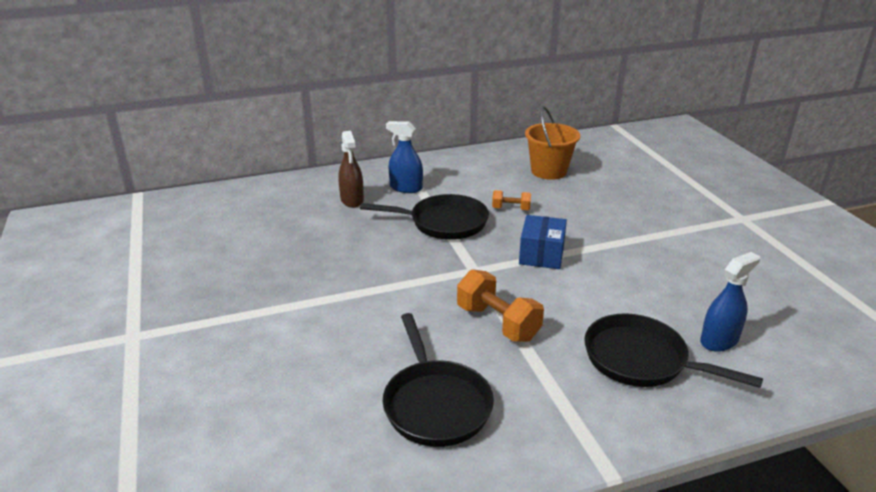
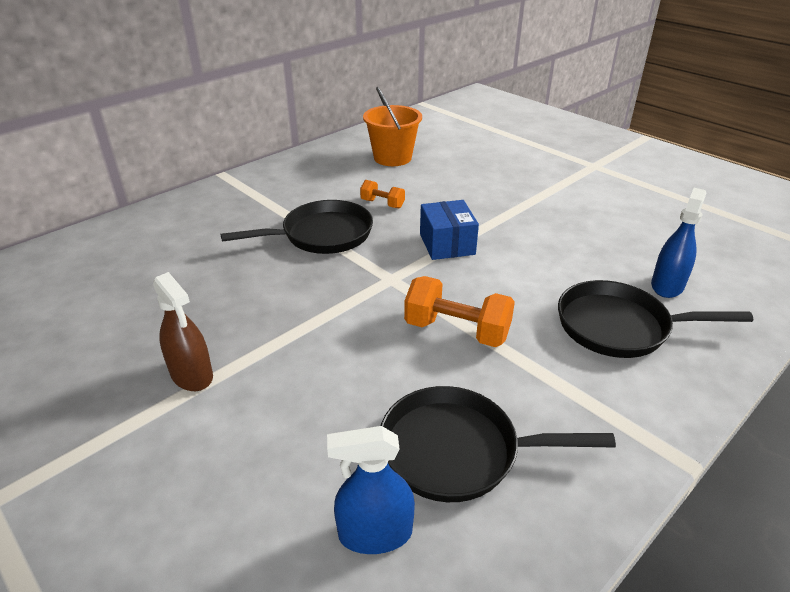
camera: 25 degrees left, 5 degrees up
(352, 200) = (198, 234): brown spray bottle -> brown spray bottle (192, 375)
(406, 188) = (253, 206): blue spray bottle -> blue spray bottle (375, 533)
(435, 403) = (458, 451): black pan -> black pan turned 135 degrees clockwise
(511, 209) = (382, 204): orange dumbbell -> orange dumbbell turned 45 degrees clockwise

